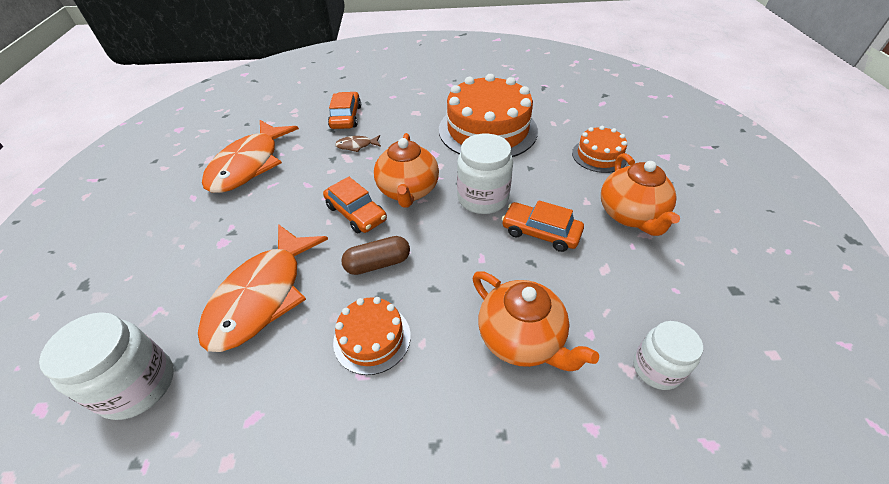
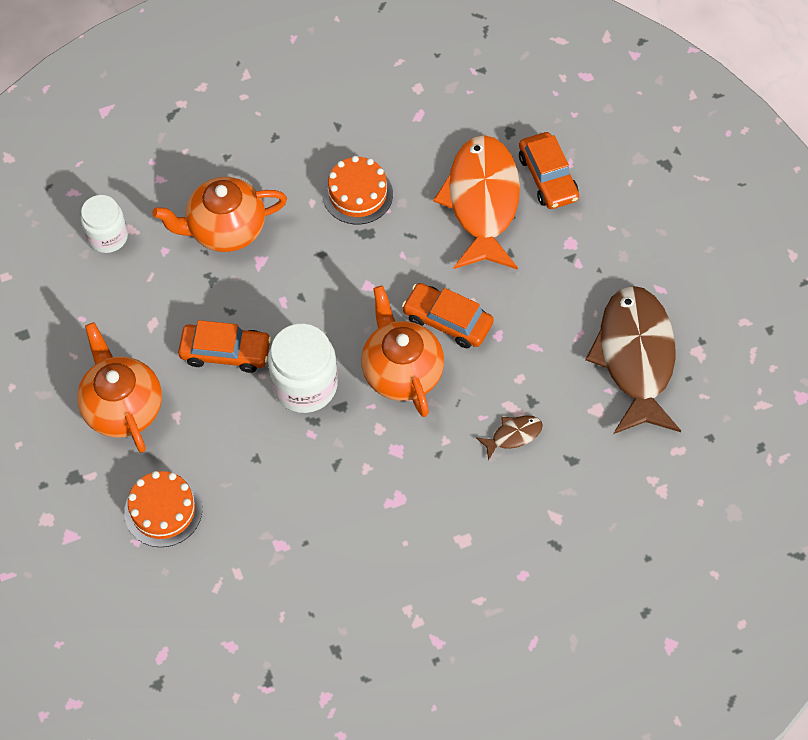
camera: 160 degrees right, 15 degrees up
(138, 385) = (527, 109): white jar -> none
(249, 165) = (635, 358): orange fish -> brown fish
(346, 117) = (567, 496): orange car -> orange car (547, 177)
(378, 264) = (389, 265): brown capsule -> none
(487, 130) = (335, 526): orange cake -> none
(522, 339) = (225, 229): orange teapot -> orange teapot turned 45 degrees counterclockwise

